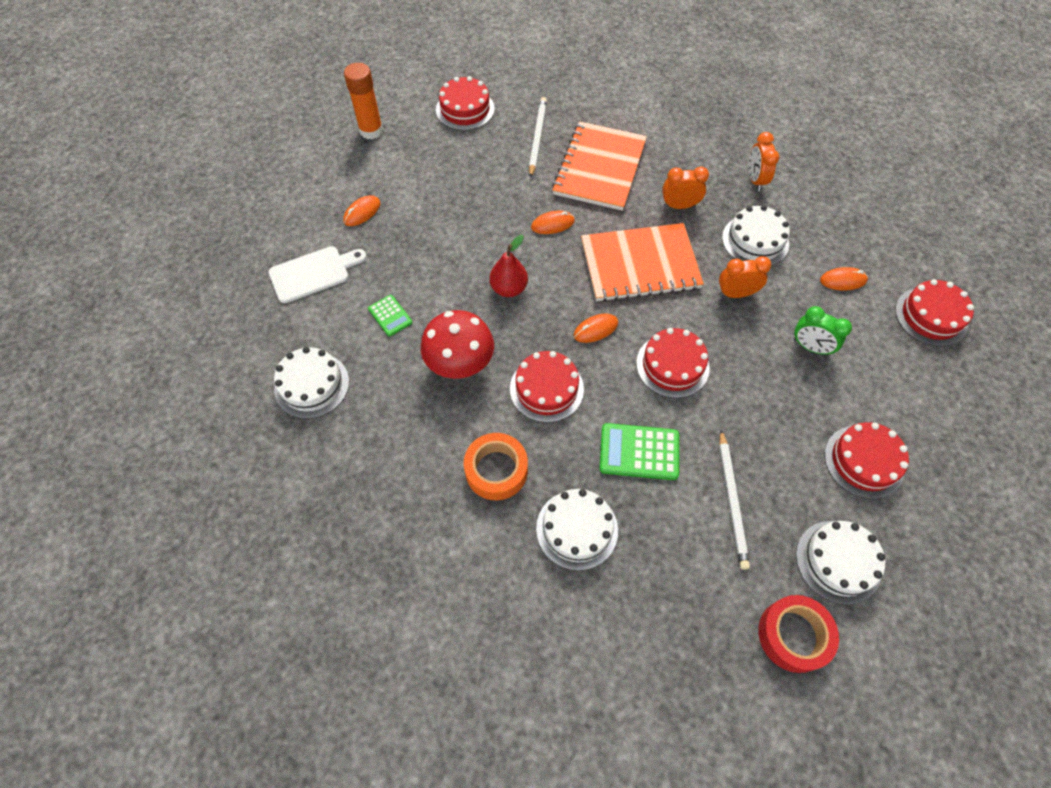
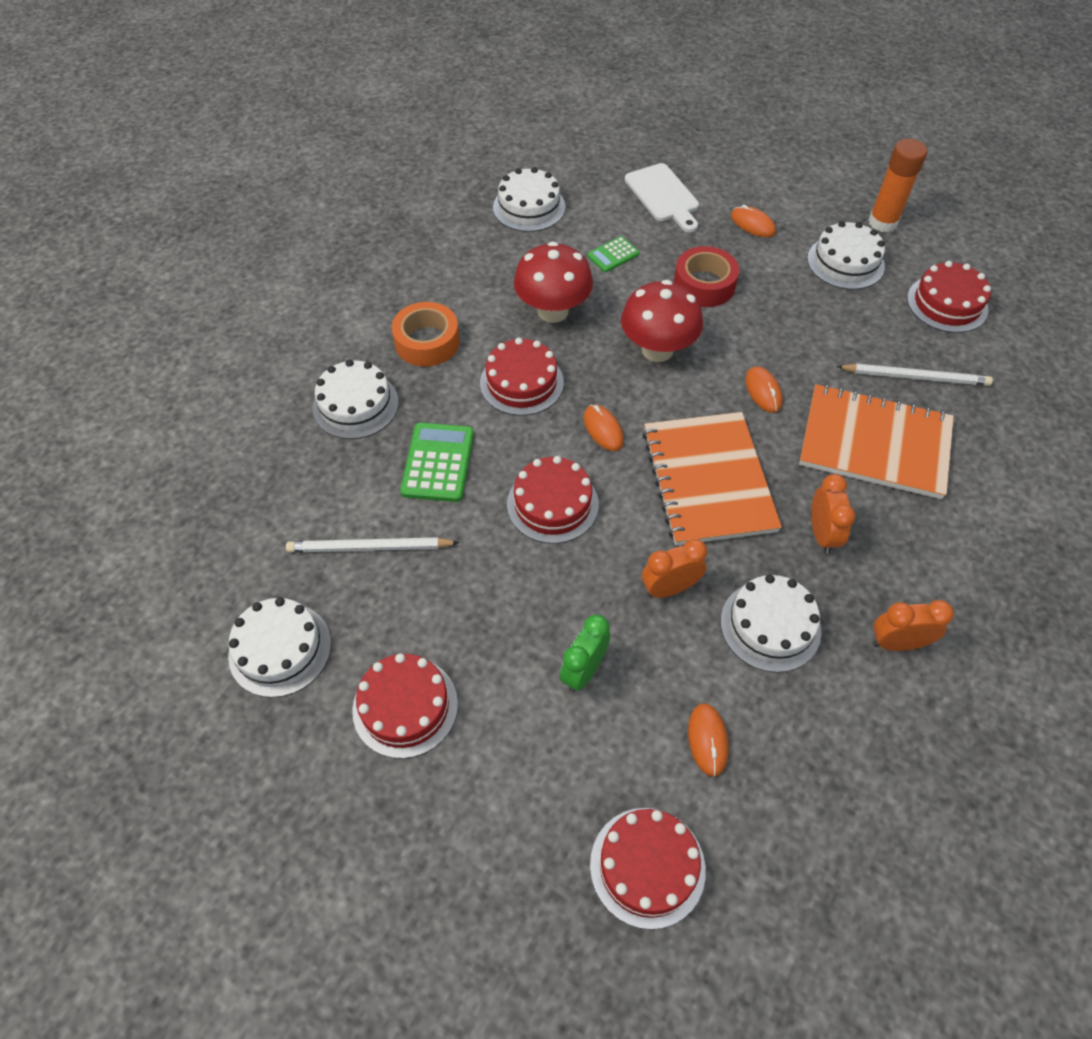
camera: 90 degrees right, 5 degrees down
(415, 159) = (845, 262): none -> white cake
(509, 288) = (657, 350): red pear -> red mushroom
(736, 294) = (669, 588): orange clock -> orange clock turned 105 degrees counterclockwise
(793, 635) = (208, 588): red tape -> red tape (704, 285)

